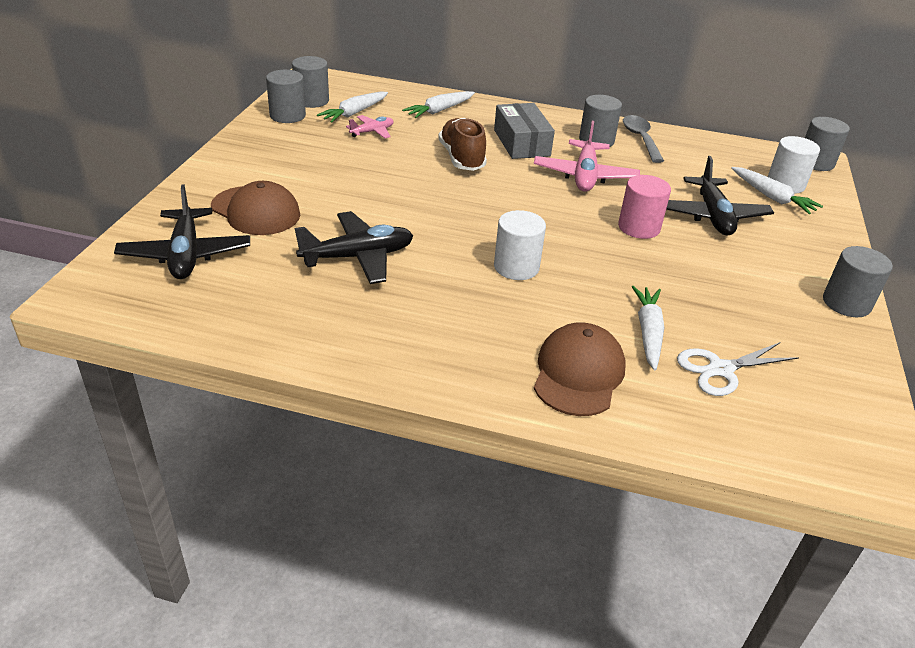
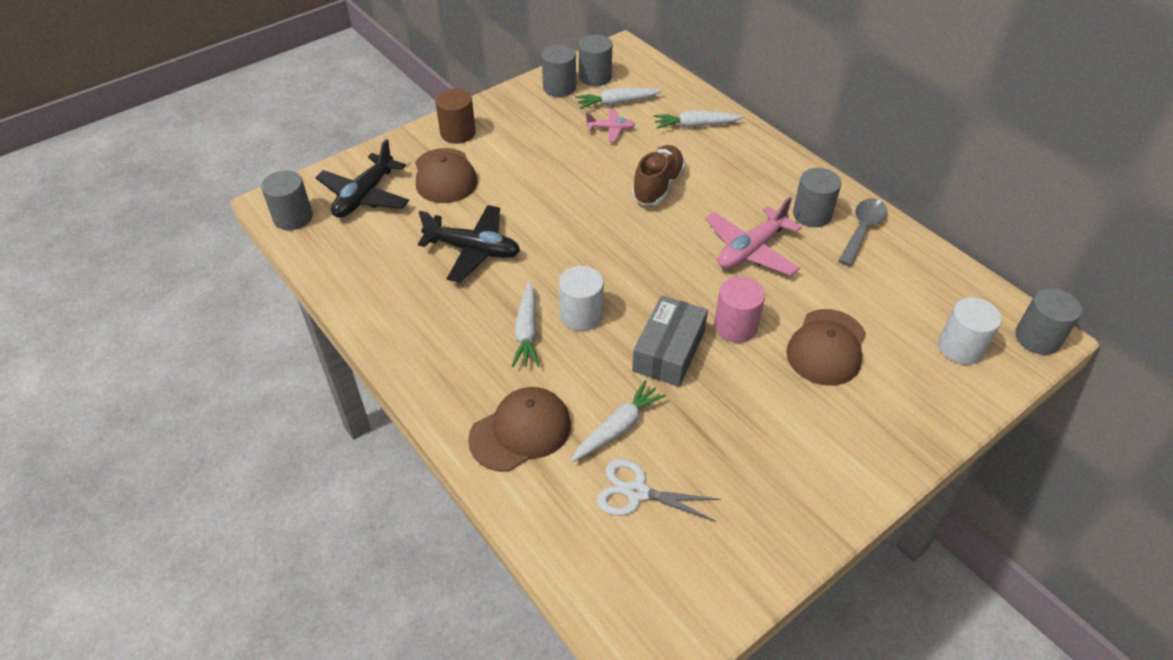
camera: 40 degrees right, 10 degrees up
(227, 175) = (458, 133): none -> brown cylinder
(521, 143) = (732, 190): grey box -> grey box (669, 351)
(713, 216) = (826, 347): black plane -> brown cap
(771, 197) = (922, 355): white carrot -> white carrot (527, 331)
(846, 303) = (843, 500): grey cylinder -> grey cylinder (293, 217)

